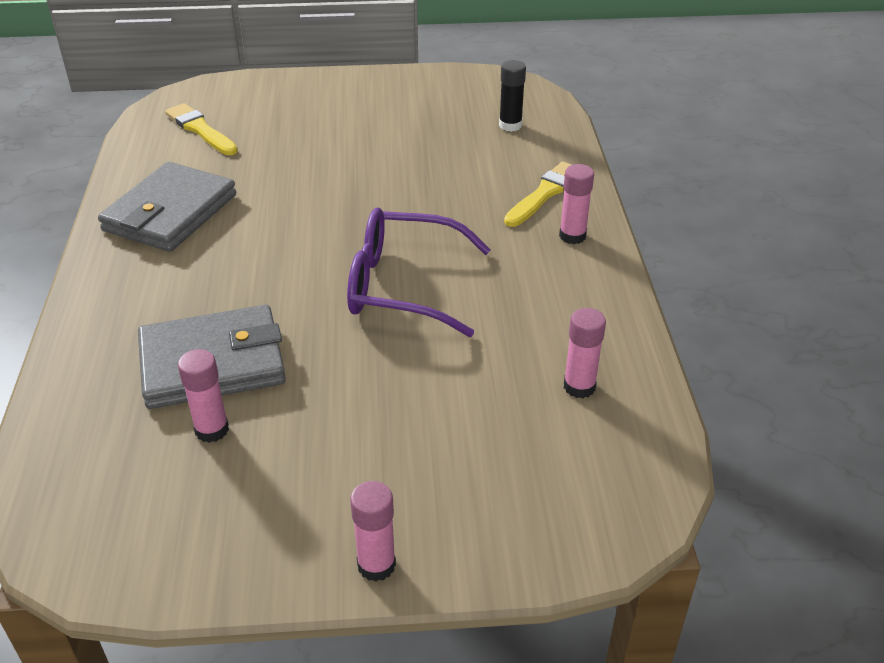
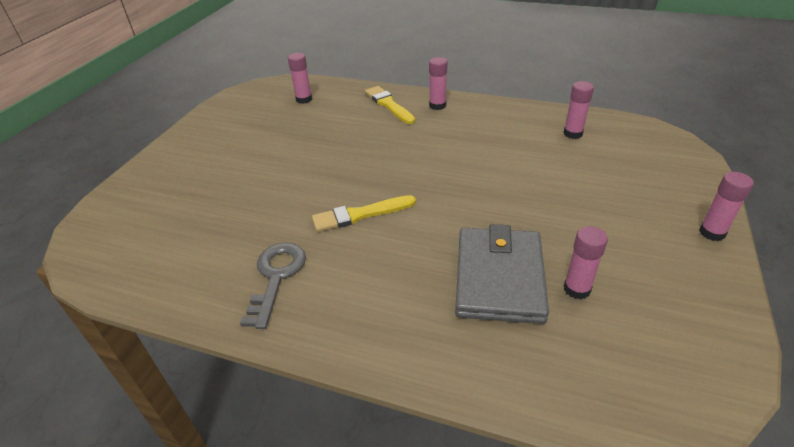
camera: 65 degrees left, 0 degrees up
(170, 213) = (276, 277): grey wallet -> grey key
(200, 129) = (156, 240): yellow brush -> yellow brush (360, 215)
(402, 286) = (451, 174): purple glasses -> none
(510, 125) = (304, 99): black glue stick -> pink glue stick

